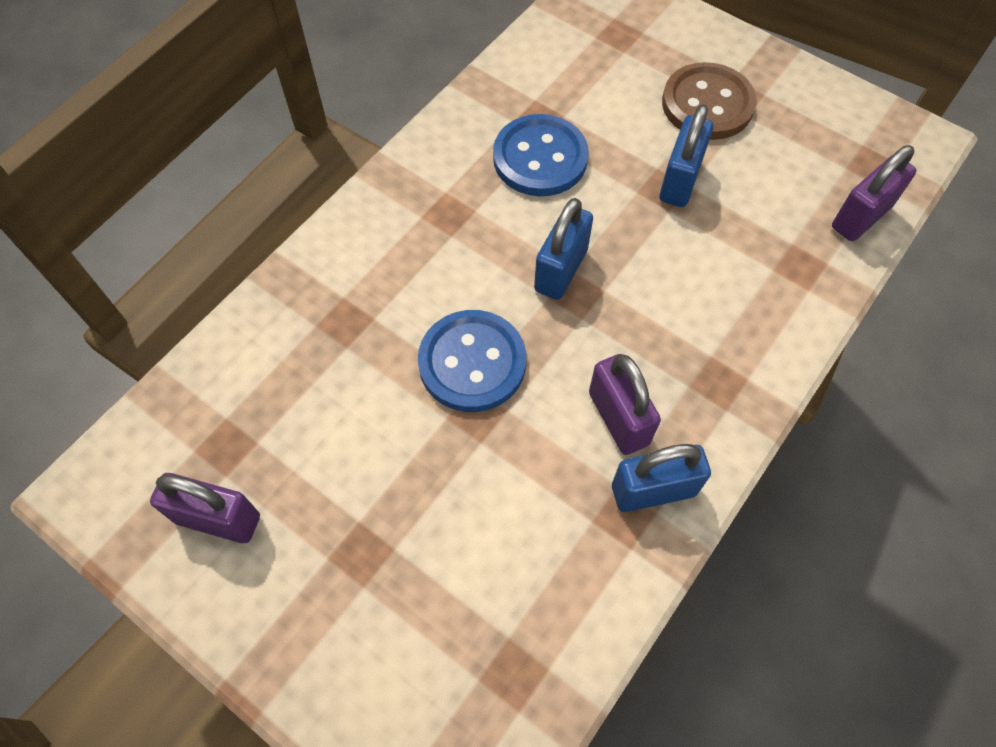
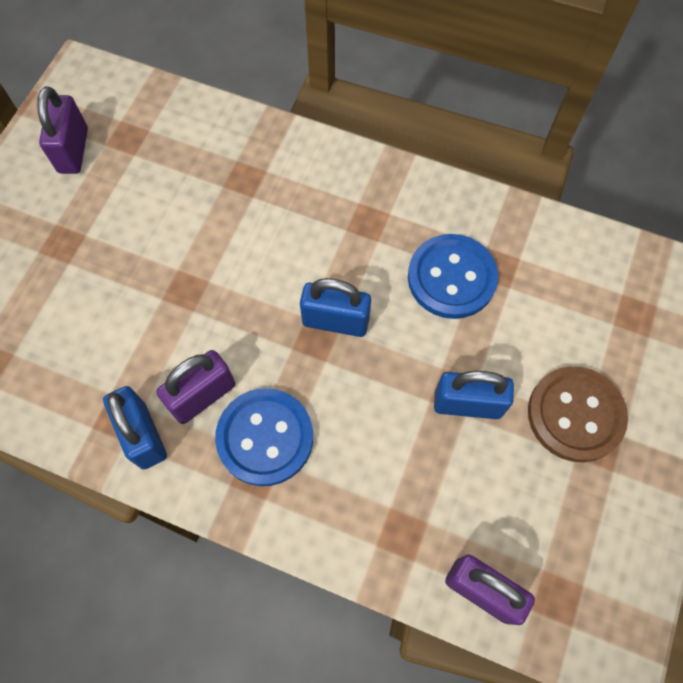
camera: 75 degrees right, 5 degrees up
(472, 362) = (229, 275): blue button -> blue button (265, 437)

